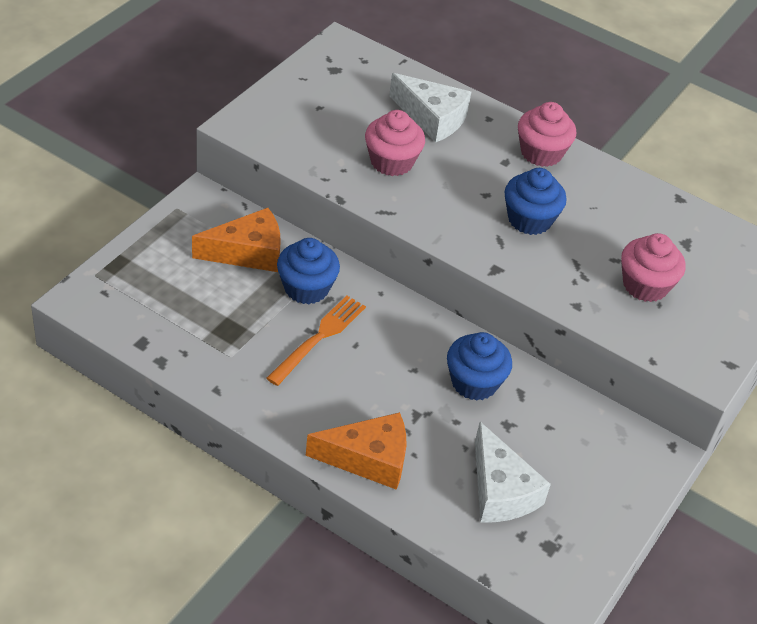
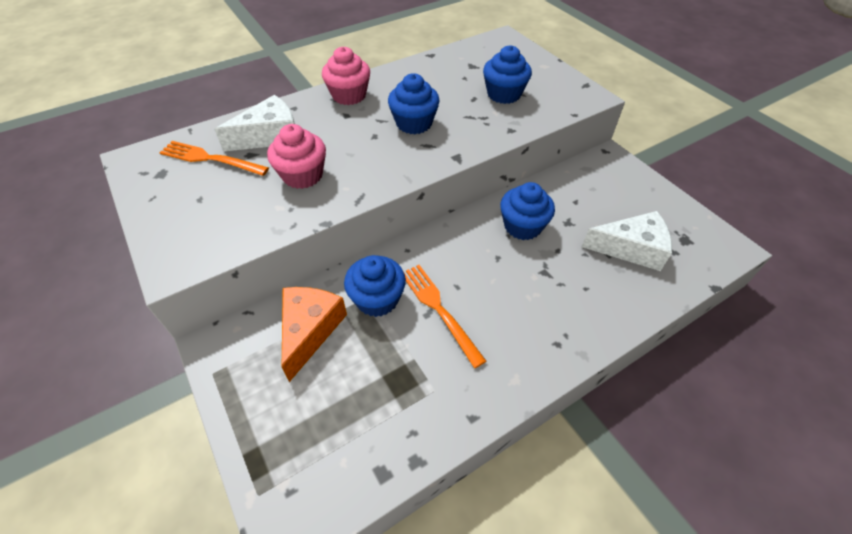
camera: 60 degrees left, 5 degrees up
(368, 459) = (585, 321): orange cheese -> none
(373, 92) = (210, 159): none -> orange fork
(645, 285) = (504, 94): pink cupcake -> blue cupcake

